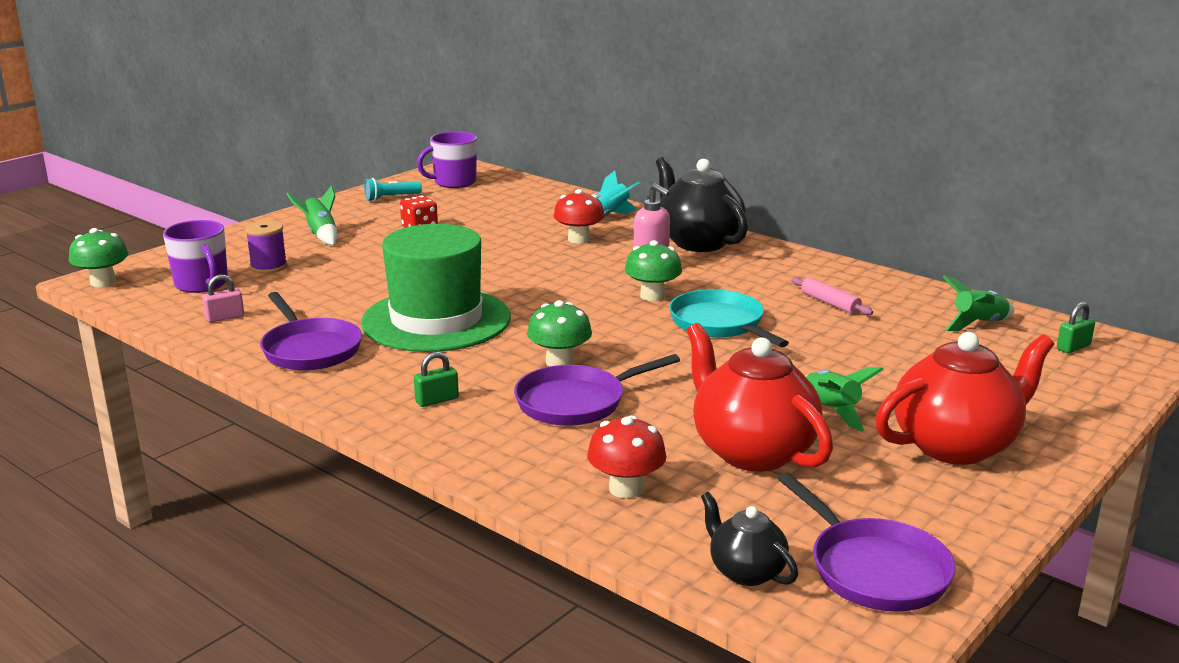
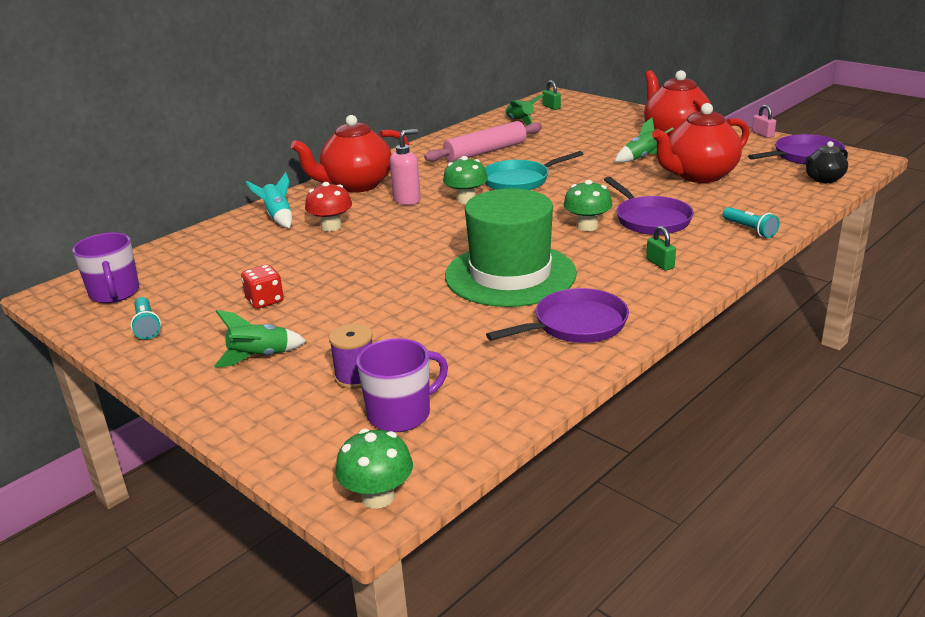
camera: 85 degrees left, 5 degrees up
(225, 317) = (500, 382): pink padlock -> pink padlock (762, 134)
(529, 471) = (749, 230): none -> turquoise flashlight
(626, 488) = (757, 204): red mushroom -> none
(698, 242) = (356, 185): black teapot -> red teapot
(830, 303) = (485, 152): pink rolling pin -> pink rolling pin, size x1.92

